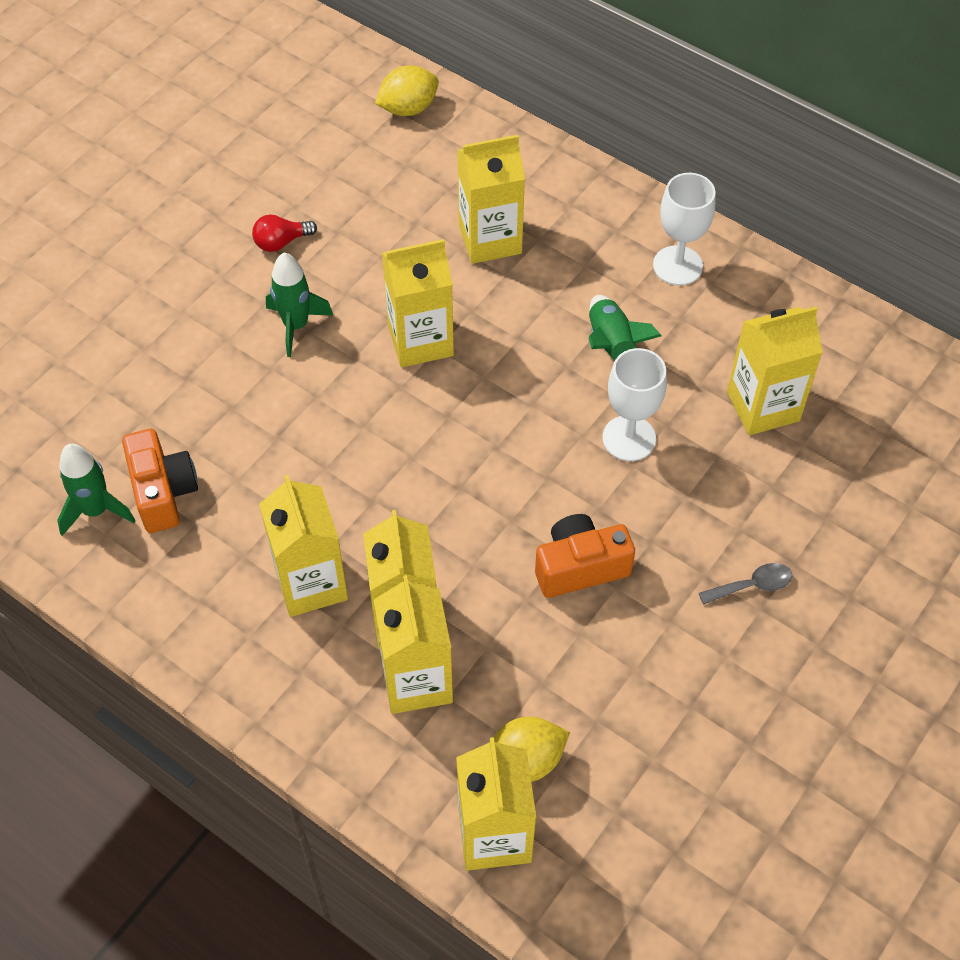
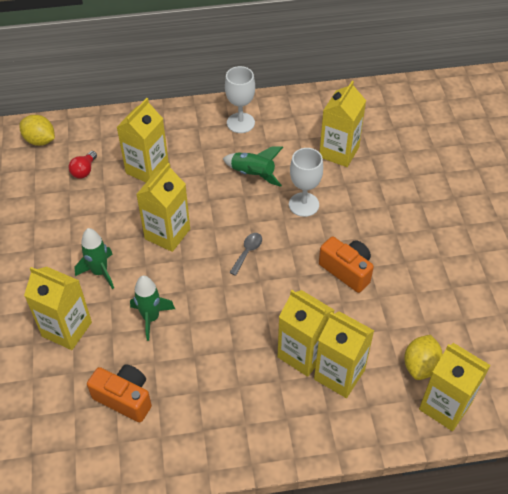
camera: 45 degrees left, 5 degrees down
(96, 510) = (99, 436): green rocket -> green rocket (151, 318)
(281, 242) = (47, 241): red light bulb -> red light bulb (84, 171)
(311, 583) = (244, 376): yellow carton -> yellow carton (67, 329)
(408, 108) = (40, 140): yellow lemon -> yellow lemon turned 75 degrees counterclockwise
(580, 567) = (347, 270): orange camera -> orange camera turned 105 degrees clockwise
(752, 585) = (417, 222): grey spoon -> grey spoon (247, 252)

